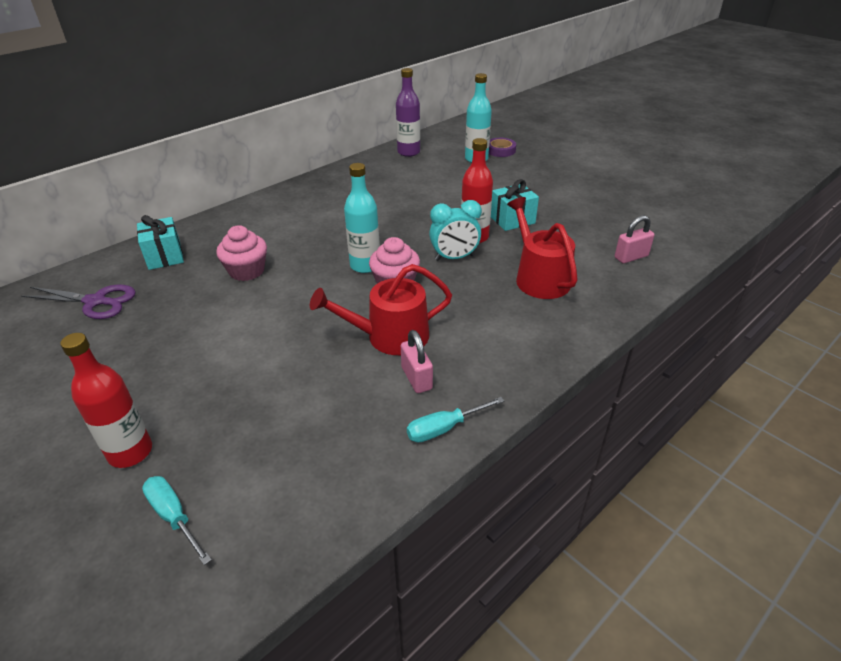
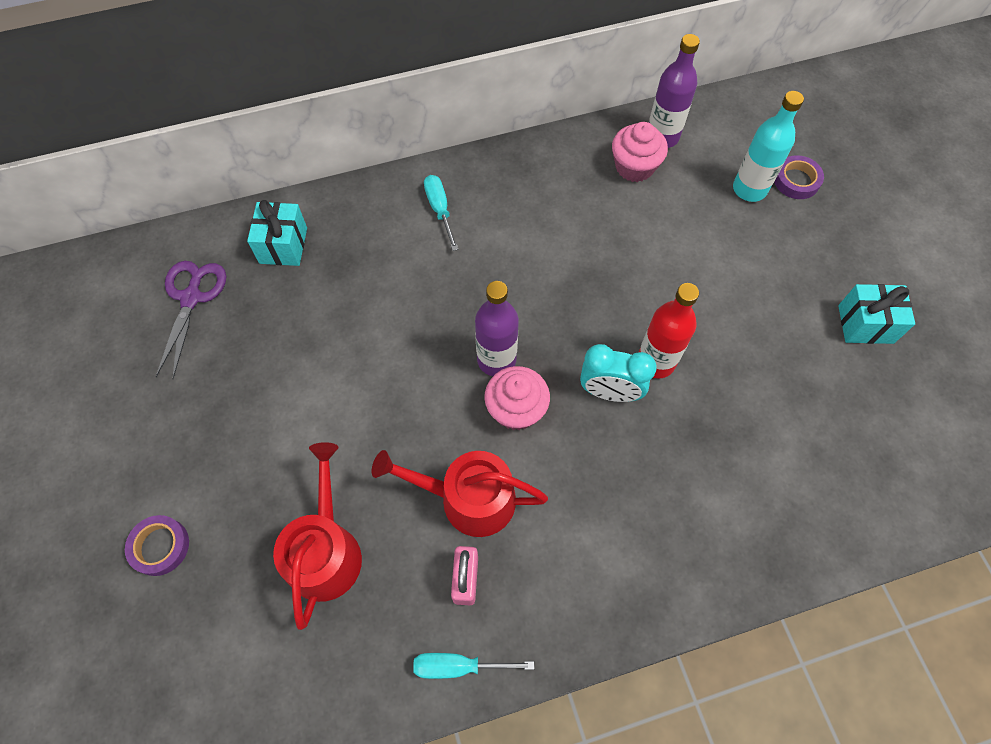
camera: 25 degrees right, 25 degrees up
(96, 302) = (191, 298): purple scissors -> purple scissors turned 120 degrees counterclockwise
(130, 452) = (160, 546): red bottle -> purple tape
(174, 517) = (171, 649): turquoise screwdriver -> turquoise screwdriver (440, 210)
(247, 271) = (361, 311): pink cupcake -> pink cupcake (634, 167)
(365, 265) = (496, 360): turquoise bottle -> purple bottle
(512, 220) = (725, 347): turquoise gift -> turquoise gift (865, 324)
(539, 278) = (694, 477): red watering can -> red watering can (326, 550)
(631, 257) = (840, 491): pink padlock -> none

